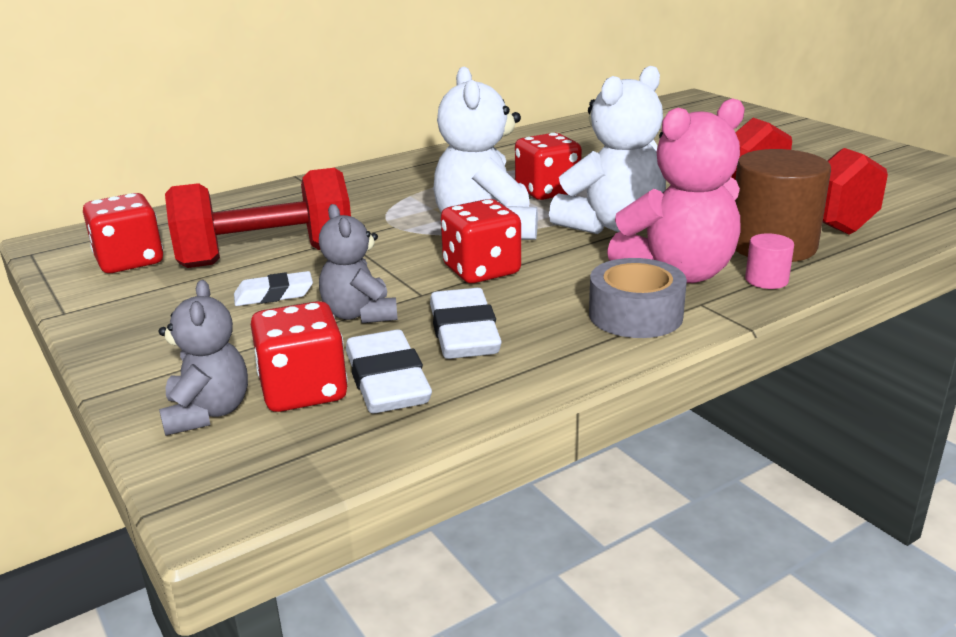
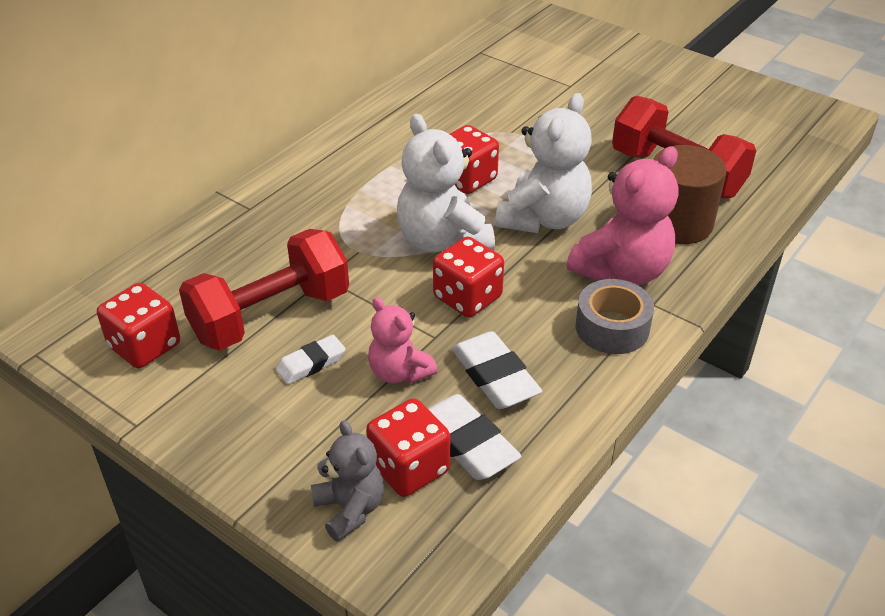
camera: 20 degrees left, 15 degrees up
(360, 314) = (399, 372): grey teddy bear -> pink teddy bear
(766, 280) = (689, 267): pink cylinder -> none

